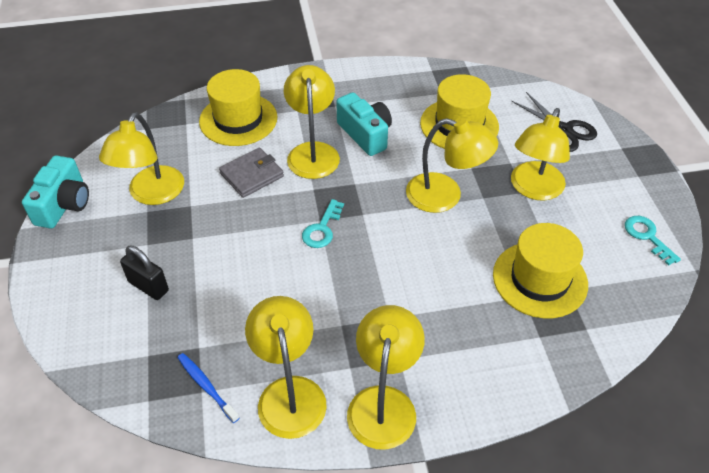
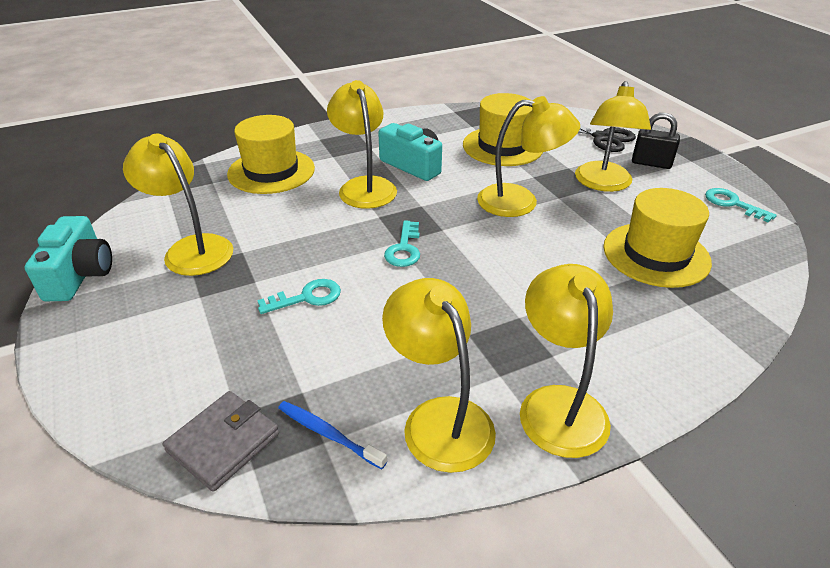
camera: 15 degrees left, 10 degrees down
(148, 286) = (214, 338): black padlock -> black padlock (651, 163)
(152, 194) = (191, 248): yellow lamp -> yellow lamp turned 135 degrees clockwise
(227, 262) = (307, 297): none -> turquoise key
(252, 175) = (304, 214): grey wallet -> grey wallet (223, 442)

